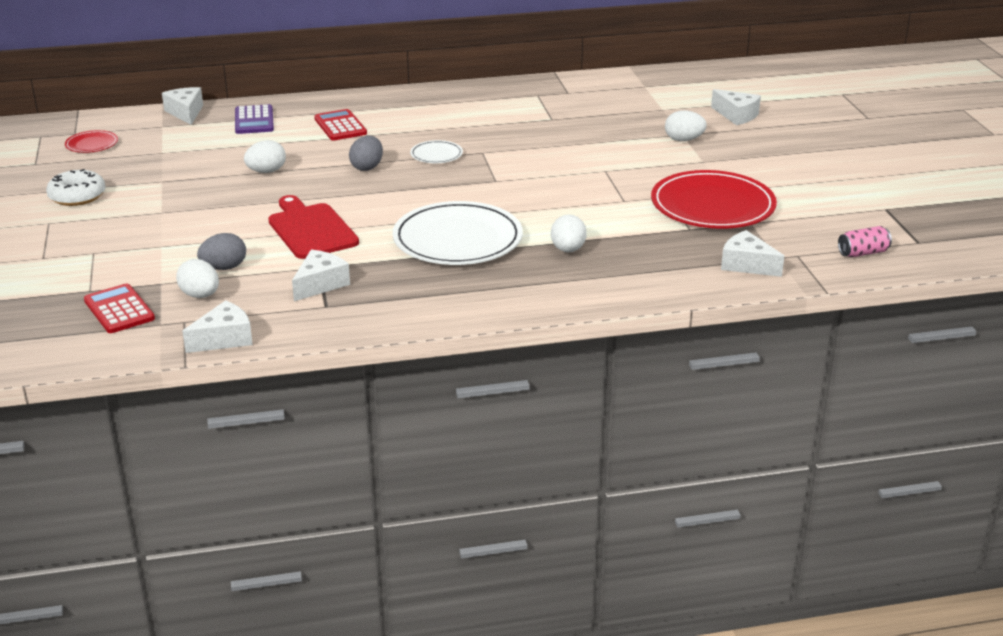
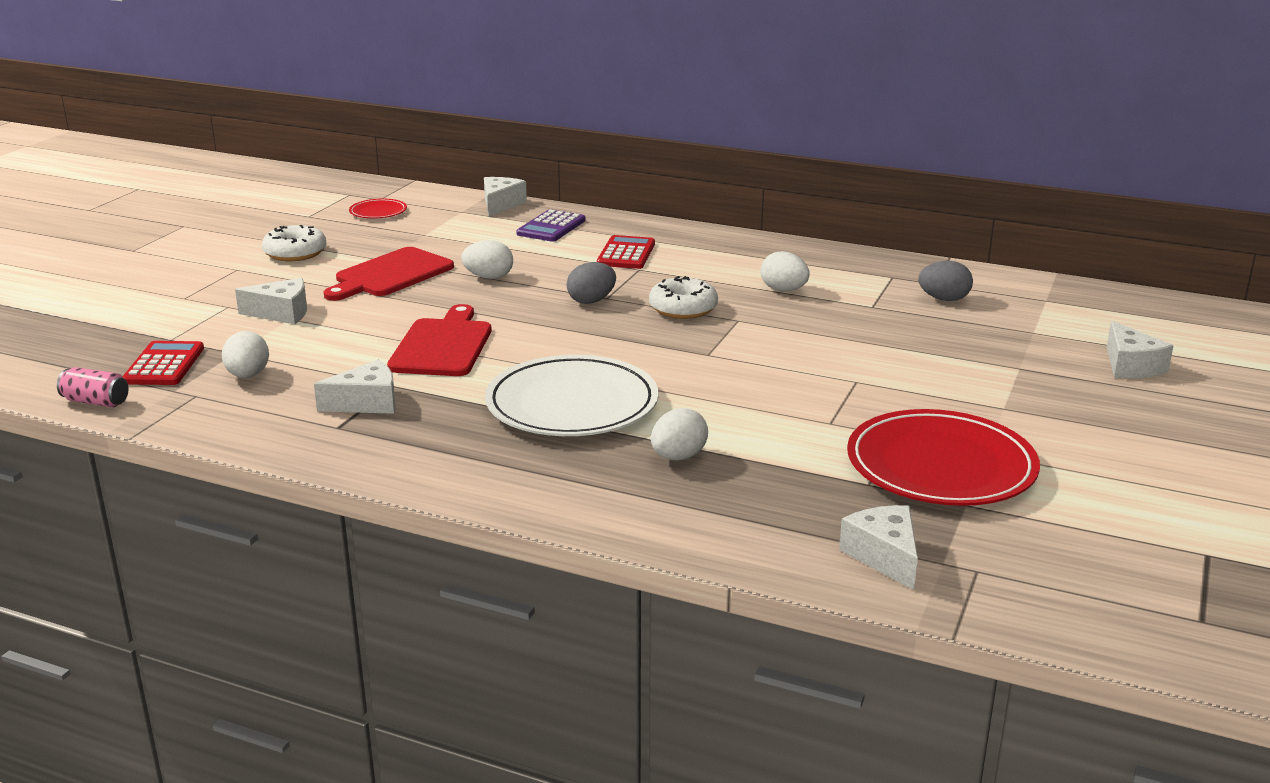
camera: 35 degrees right, 5 degrees down
(187, 191) = (391, 275): none -> red cutting board
(224, 268) = (309, 356): grey egg -> grey egg (944, 299)
(224, 339) = (200, 425): white cheese -> white cheese (282, 313)
(436, 155) = (683, 308): white plate -> white donut
(683, 140) = (1012, 375): white egg -> white egg (783, 290)
(863, 253) = (1085, 603): pink can -> pink can (96, 402)

